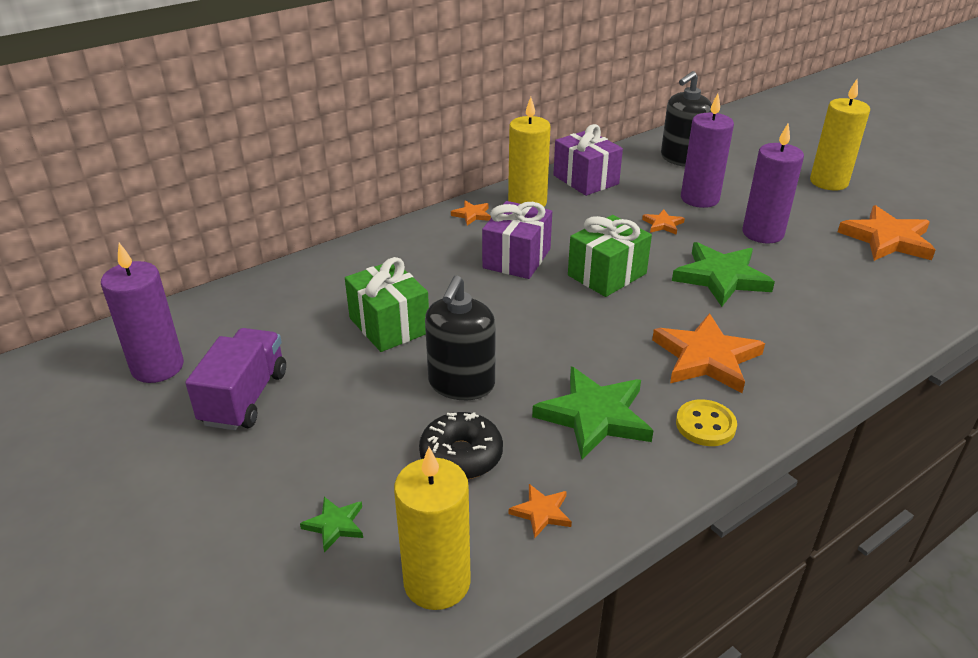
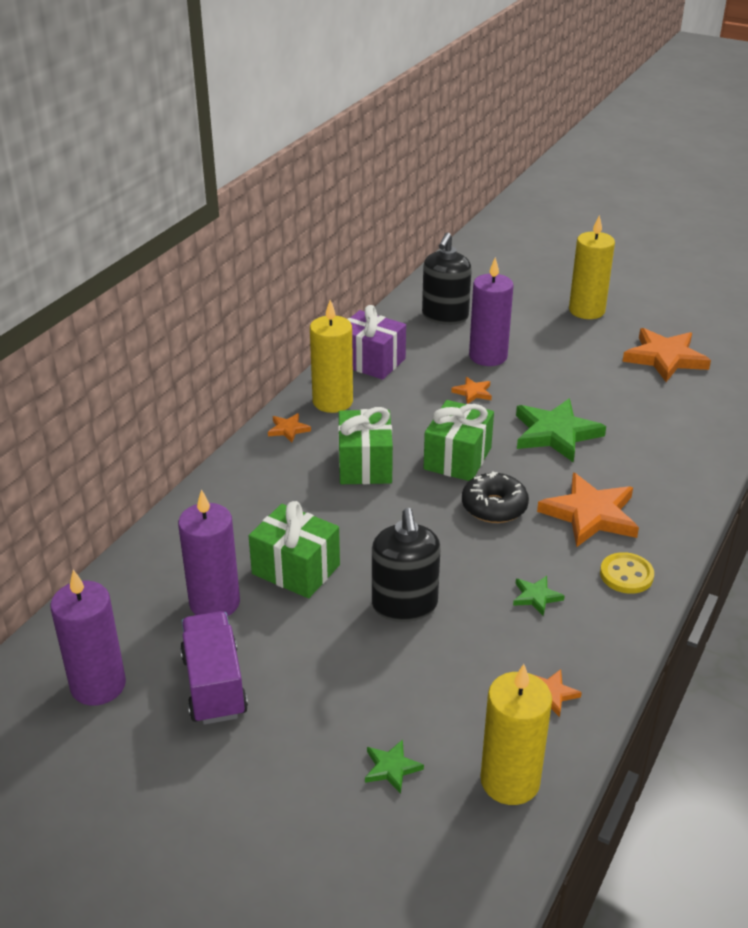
camera: 25 degrees left, 0 degrees up
(461, 456) = (452, 670): black donut -> black donut (494, 507)
(516, 258) = (365, 465): purple gift -> green gift
(594, 416) = (536, 597): green star -> green star, size x0.47
(762, 233) = (563, 379): purple candle -> purple candle (214, 603)

